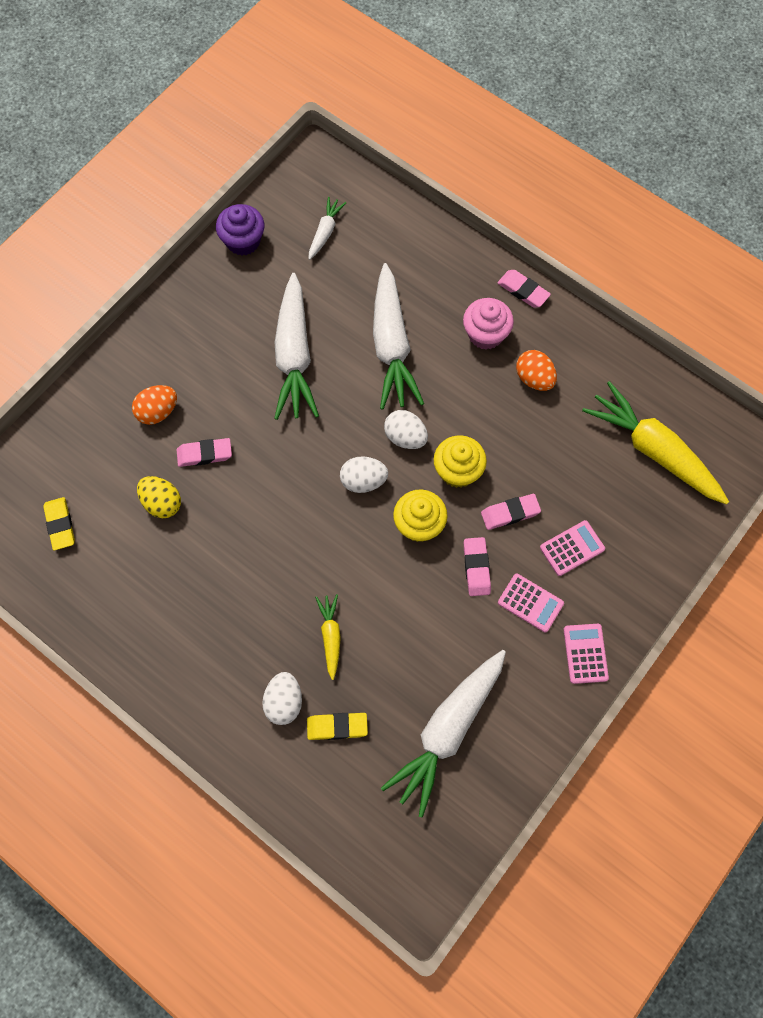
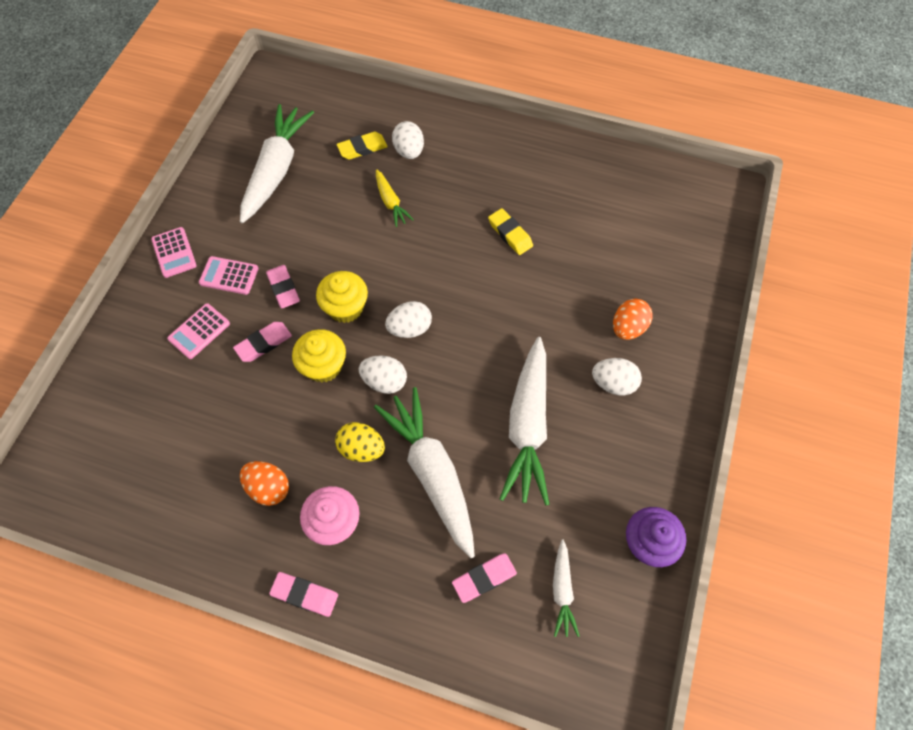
camera: 160 degrees right, 5 degrees down
(60, 525) = (651, 212): yellow eraser -> yellow eraser (510, 234)
(162, 503) = (578, 254): yellow egg -> yellow egg (362, 448)
(200, 366) = (613, 383): none -> white egg
(204, 454) = (564, 305): pink eraser -> pink eraser (484, 578)
(294, 356) = (527, 426): white carrot -> white carrot turned 150 degrees counterclockwise
(653, 450) = (128, 451): yellow carrot -> none

